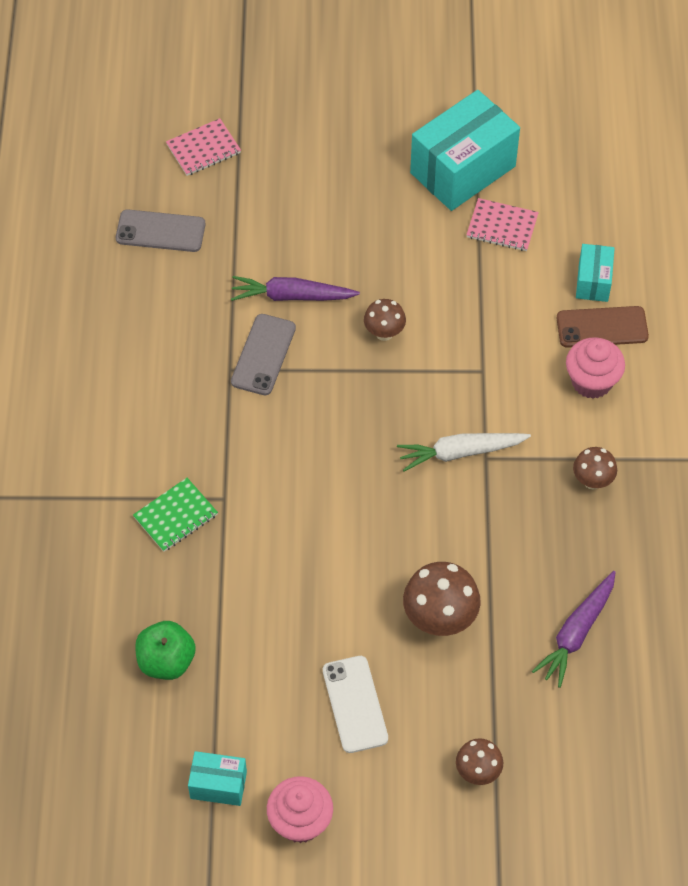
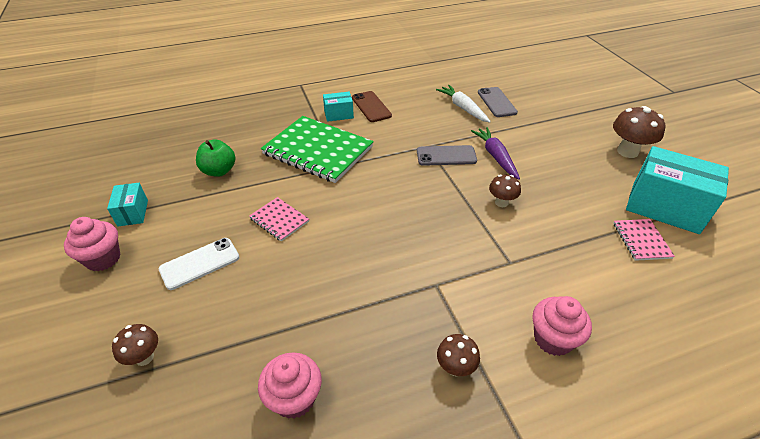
camera: 70 degrees right, 15 degrees down
(175, 516) = (318, 151): green notebook -> green notebook, size x2.14
(203, 149) = (561, 103): pink notebook -> pink notebook (279, 220)
(439, 619) = (282, 294): brown mushroom -> brown mushroom (627, 152)
(460, 452) = (432, 268): white carrot -> white carrot (463, 108)
(576, 633) = (294, 398): purple carrot -> pink cupcake
(593, 282) = (649, 313): turquoise box -> turquoise box (338, 114)
(602, 327) = (611, 332): brown phone -> brown phone (371, 107)

